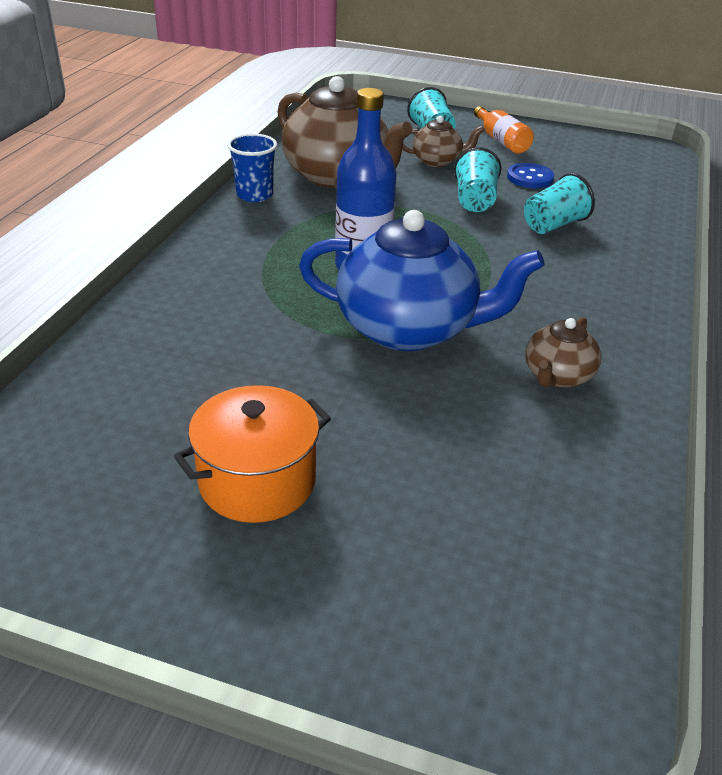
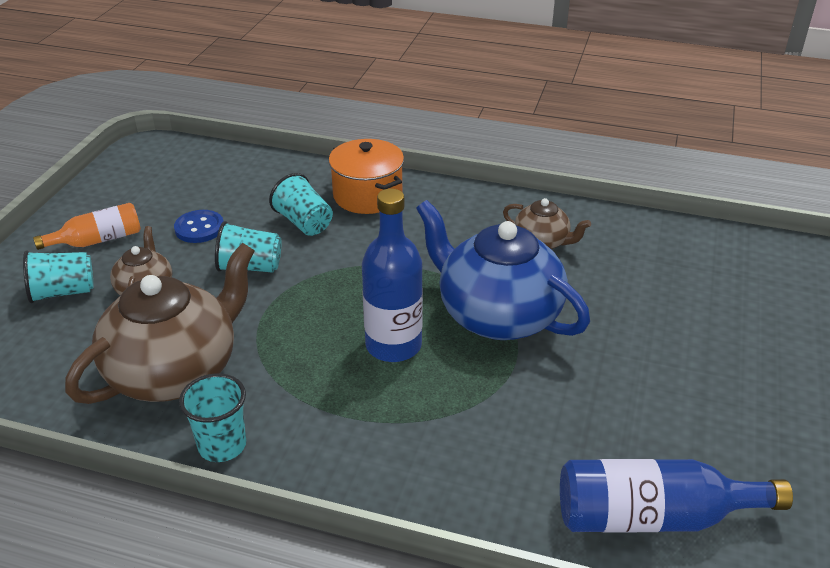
camera: 90 degrees left, 0 degrees up
(105, 391) = (652, 517): none -> blue bottle
(254, 195) = (222, 445): blue cup -> turquoise cup
(257, 481) = (722, 395): orange pot -> orange pot (367, 195)
(409, 329) = (497, 315): blue teapot -> blue teapot turned 60 degrees counterclockwise

